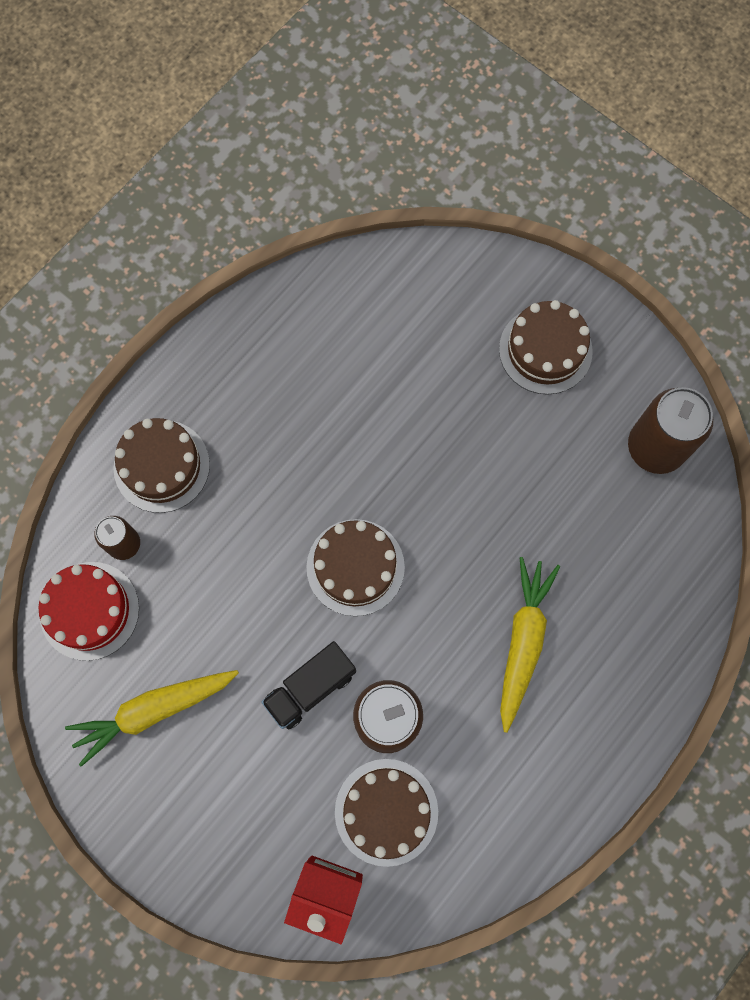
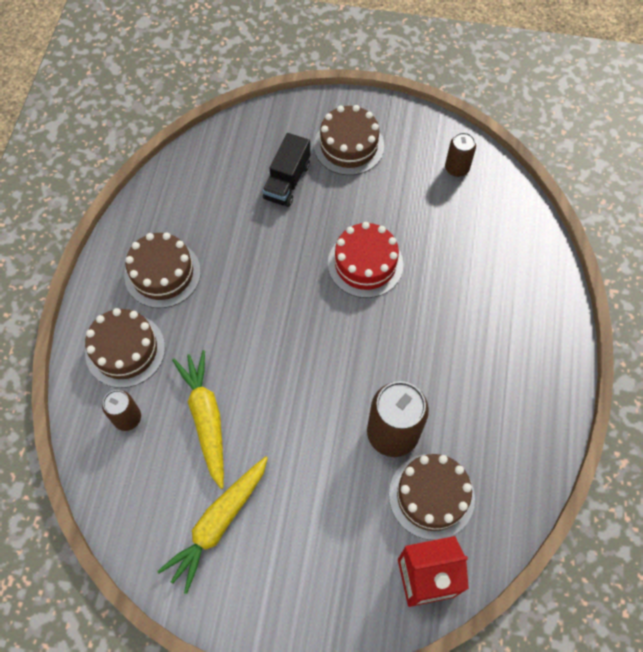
camera: 30 degrees left, 10 degrees down
(89, 610) = (127, 479): red cake -> red cake (365, 264)
(310, 688) = (325, 442): black truck -> black truck (287, 181)
(355, 567) = (307, 344): brown cake -> brown cake (162, 274)
(523, 642) = (451, 331): yellow carrot -> yellow carrot (206, 419)
(655, 447) = (456, 168): brown can -> brown can, size x0.56

